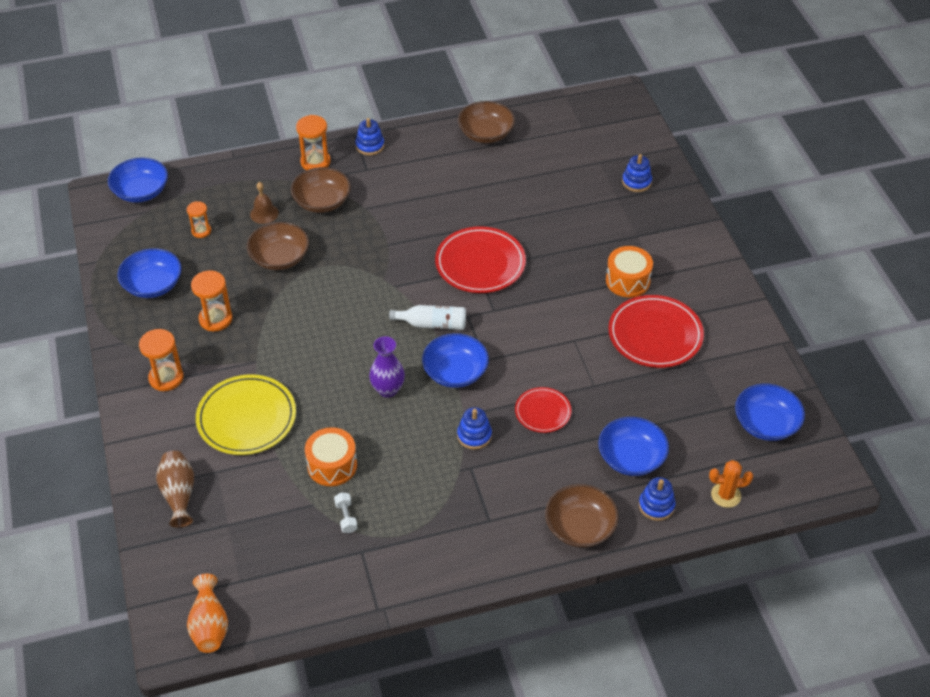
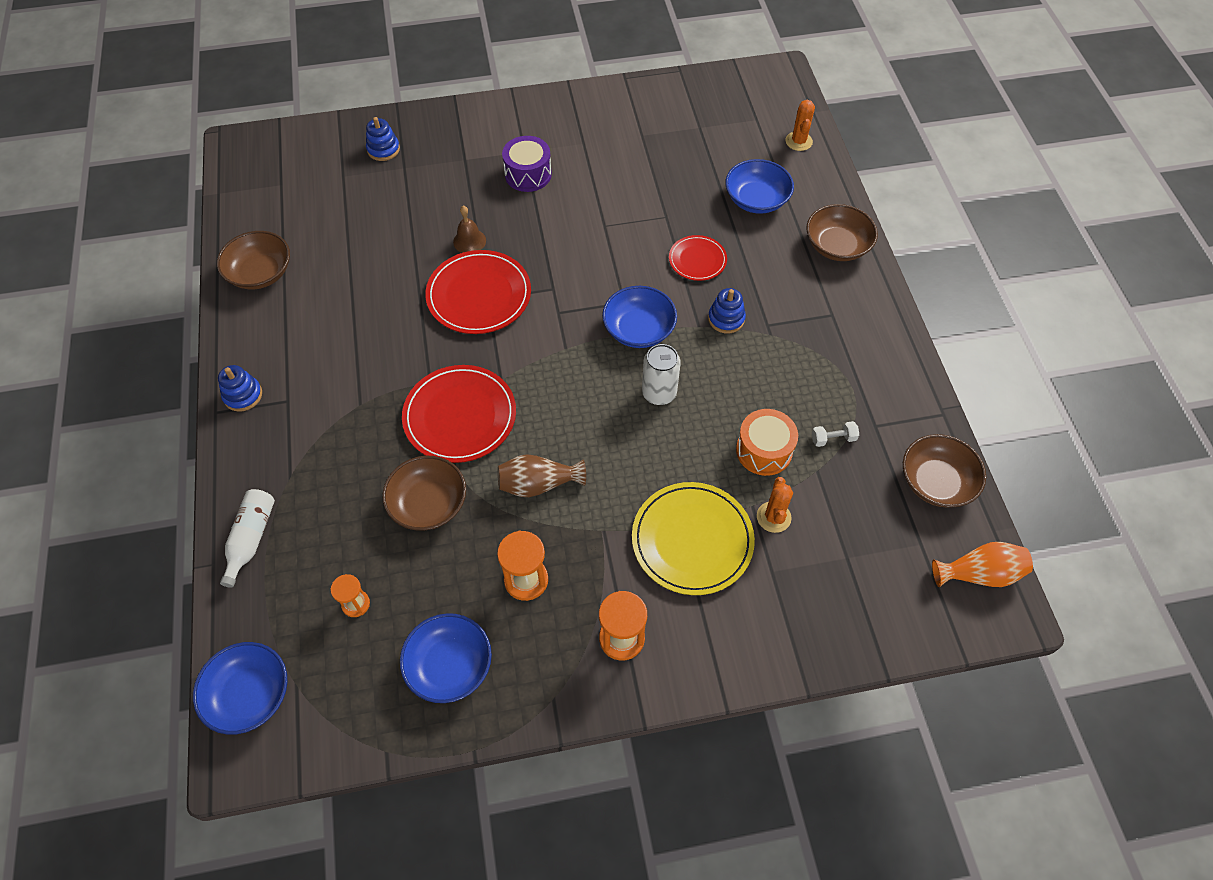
camera: 85 degrees left, 10 degrees up
(179, 494) = (806, 614): brown vase -> brown vase (538, 484)
(264, 213) = (340, 523): brown bell -> brown bell (469, 241)
(267, 472) = (773, 517): none -> orange cactus
(315, 162) = (255, 459): orange hourglass -> none
(322, 201) = (335, 453): brown bowl -> brown bowl (936, 482)
(388, 390) = (659, 393): purple vase -> white can
(432, 324) = (566, 346): white bottle -> white bottle (251, 538)
(627, 281) = (528, 174): orange drum -> purple drum
(655, 334) = (604, 163): red plate -> red plate (460, 416)
(656, 505) = (811, 189): blue stacking toy -> none
(766, 424) = (719, 103): blue bowl -> none

